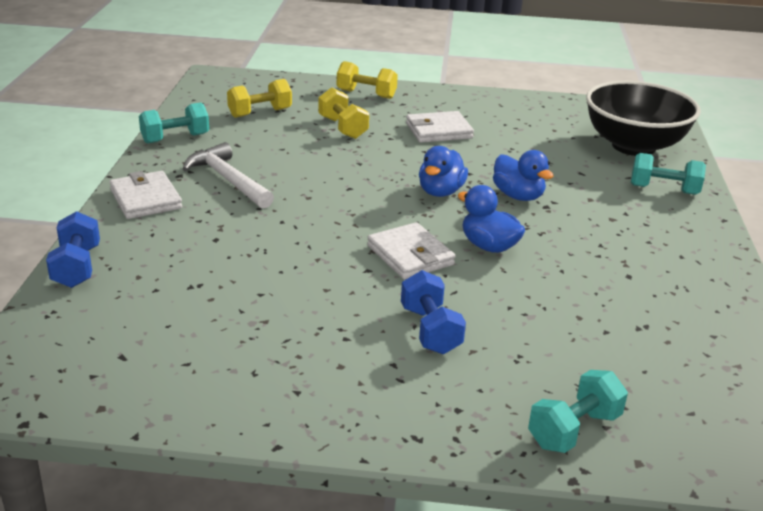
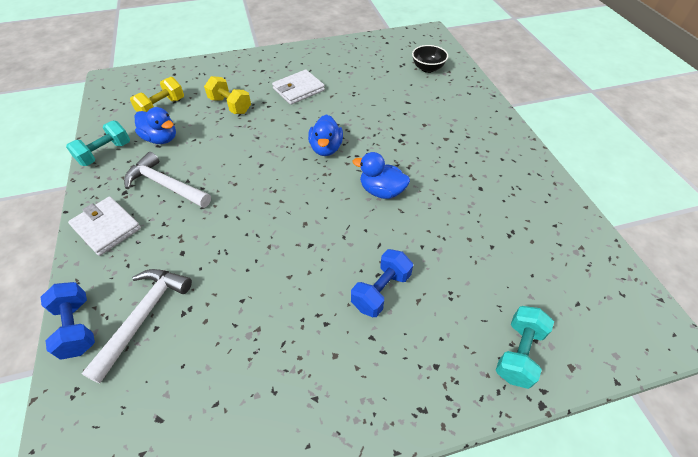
camera: 20 degrees left, 20 degrees up
(147, 277) = (143, 317): none -> white hammer
(366, 94) = (233, 68): yellow dumbbell -> none
(410, 255) = (333, 219): white wallet -> none
(430, 330) = (381, 291): blue dumbbell -> blue dumbbell turned 75 degrees clockwise
(518, 196) = (378, 136): blue duck -> blue duck (161, 139)
(633, 146) = (427, 68): black bowl -> black bowl, size x0.48
(663, 190) = (463, 102): turquoise dumbbell -> none

